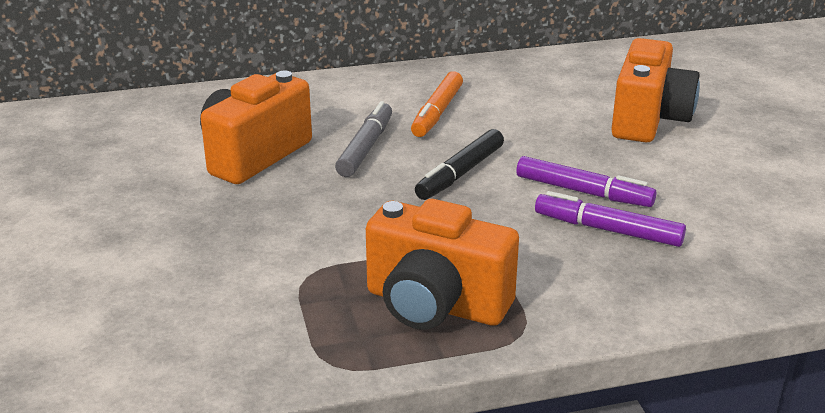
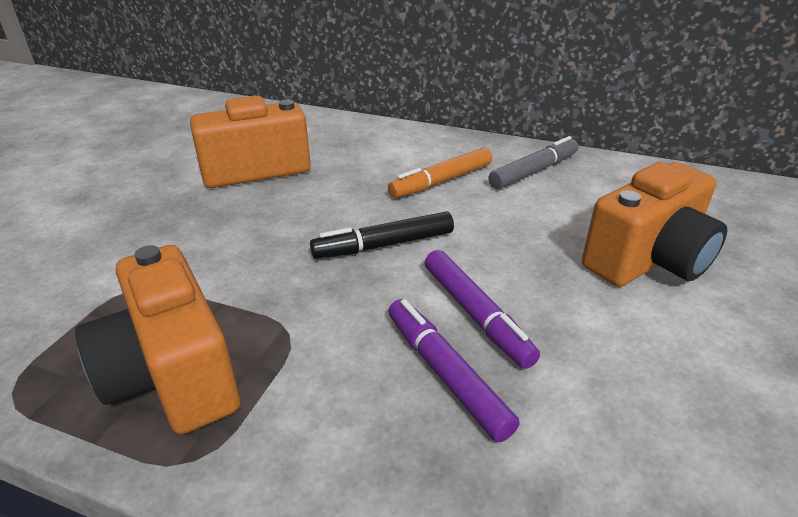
camera: 35 degrees right, 5 degrees up
(365, 147) = (341, 192): grey marker -> grey marker (534, 171)

